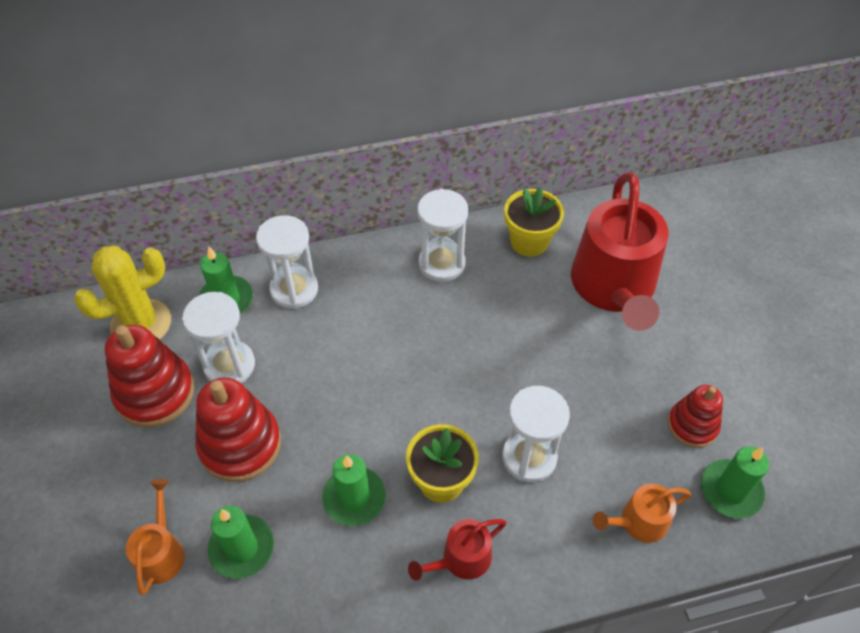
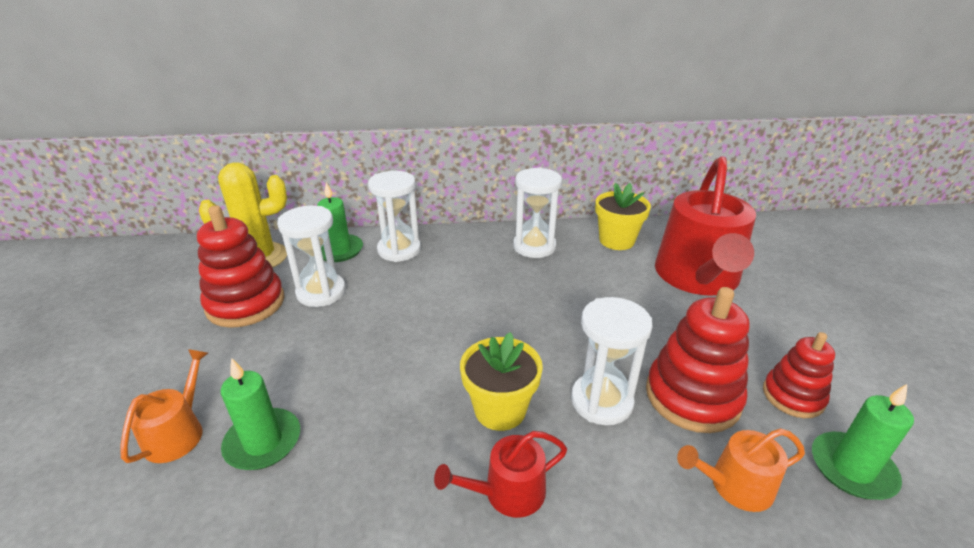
camera: 10 degrees right, 20 degrees down
(240, 444) = (304, 351): red stacking toy -> red stacking toy (692, 396)
(354, 498) = (401, 412): green candle -> none

